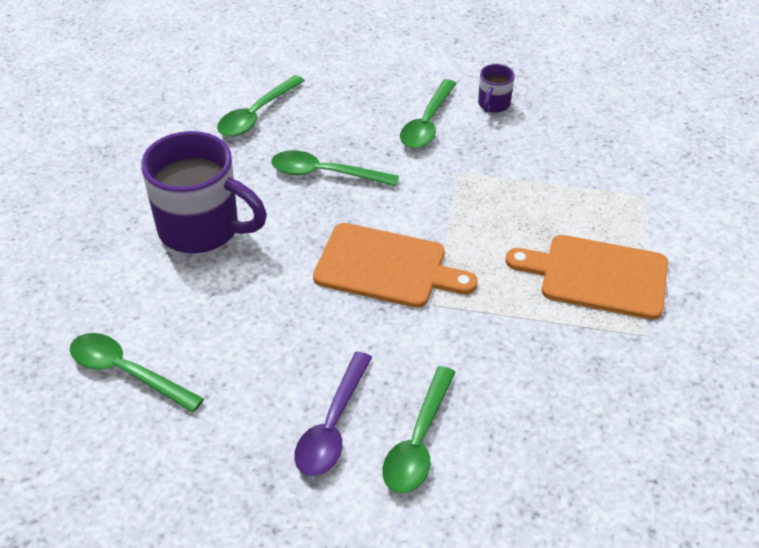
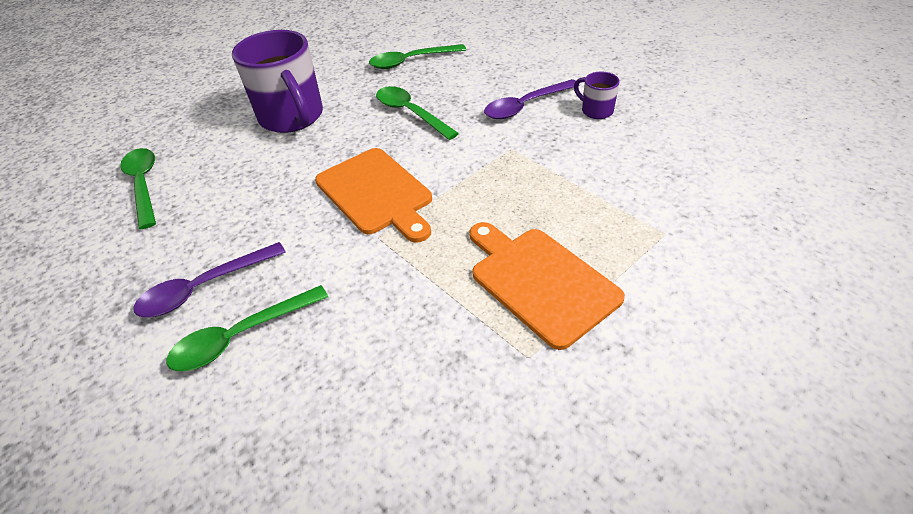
camera: 40 degrees right, 0 degrees up
(427, 124) = (525, 106): green spoon -> purple spoon
(493, 105) = (595, 111): purple mug -> purple mug turned 75 degrees clockwise

